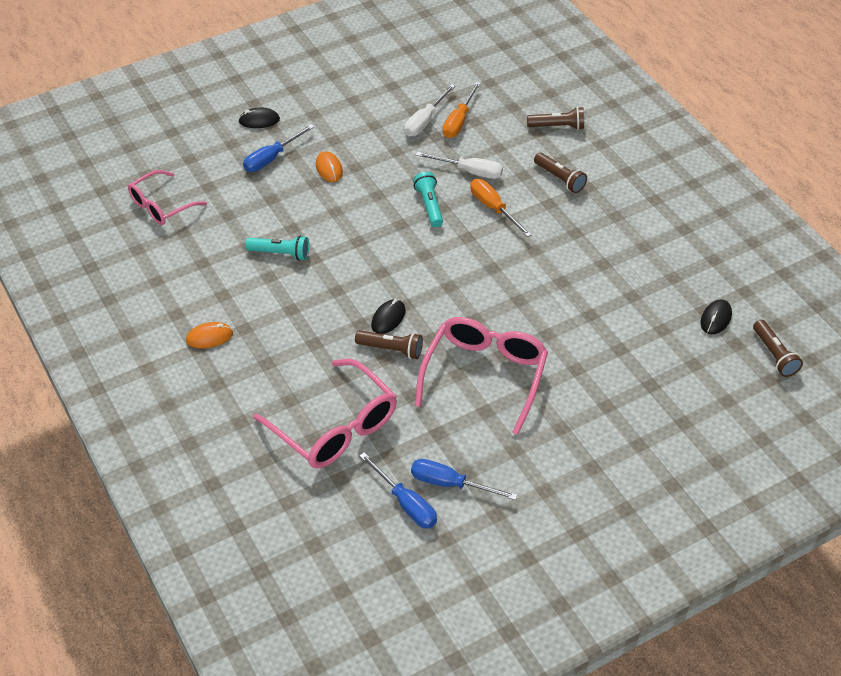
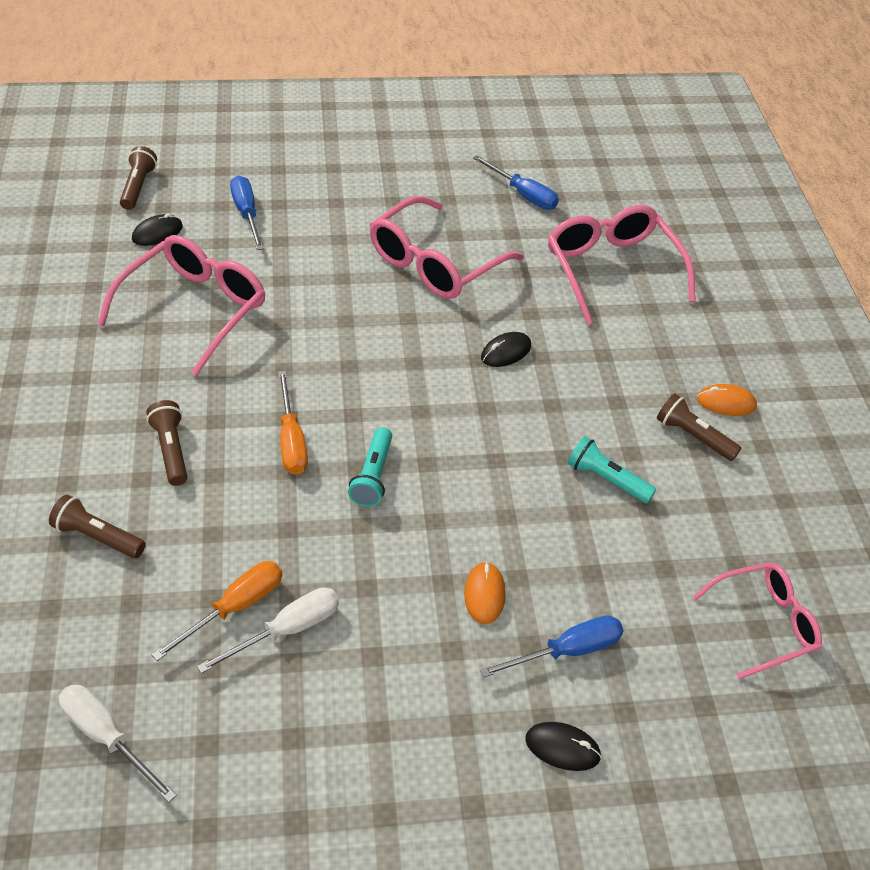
camera: 160 degrees left, 0 degrees up
(391, 349) = (519, 319): brown flashlight -> brown flashlight (693, 436)
(406, 503) = (571, 194): blue screwdriver -> blue screwdriver (247, 214)
(469, 171) = (283, 508): white screwdriver -> white screwdriver (107, 737)
(629, 268) = (194, 310): none -> pink glasses

